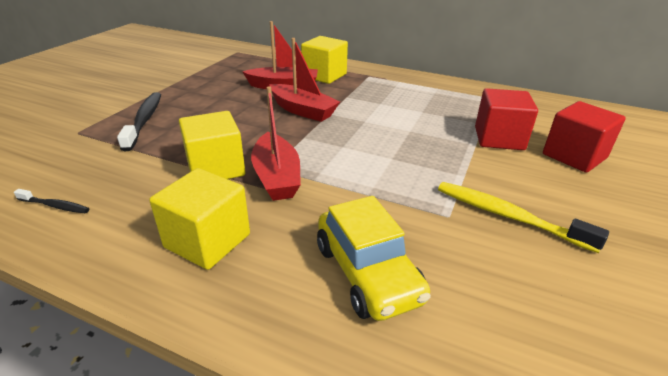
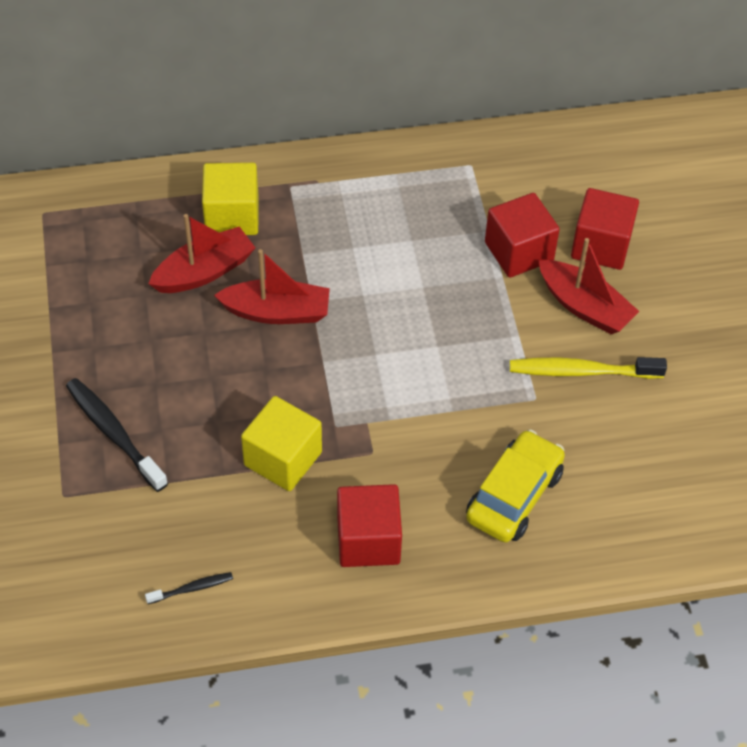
camera: 35 degrees left, 20 degrees up
(207, 241) = (368, 540): yellow cube -> red cube
(276, 177) = (352, 436): red boat -> red boat (584, 307)
(367, 273) = (514, 495): yellow car -> yellow car turned 90 degrees counterclockwise

